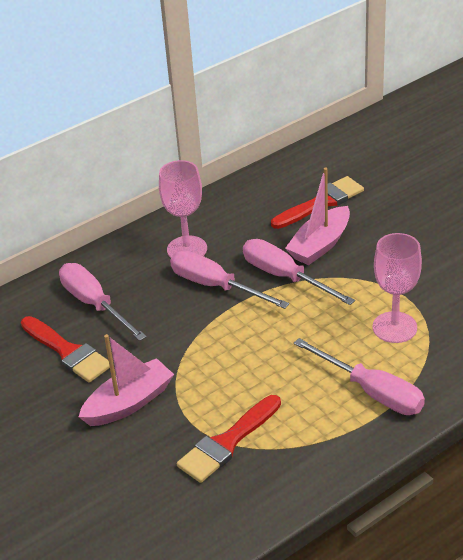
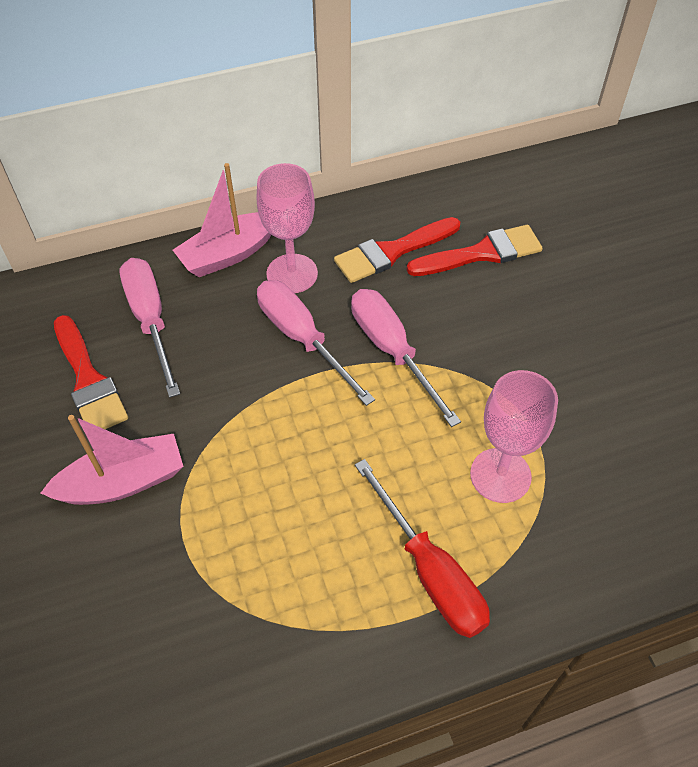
camera: 15 degrees right, 15 degrees up
(227, 442) = (213, 588): red brush -> red brush (392, 252)
(320, 245) = (455, 316): pink boat -> pink boat (229, 254)
(372, 392) = (430, 571): pink screwdriver -> red screwdriver

